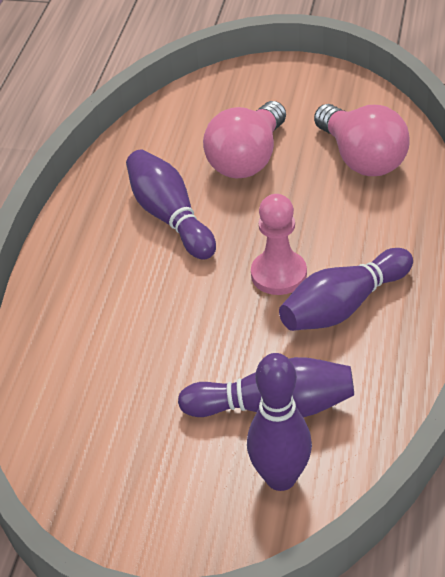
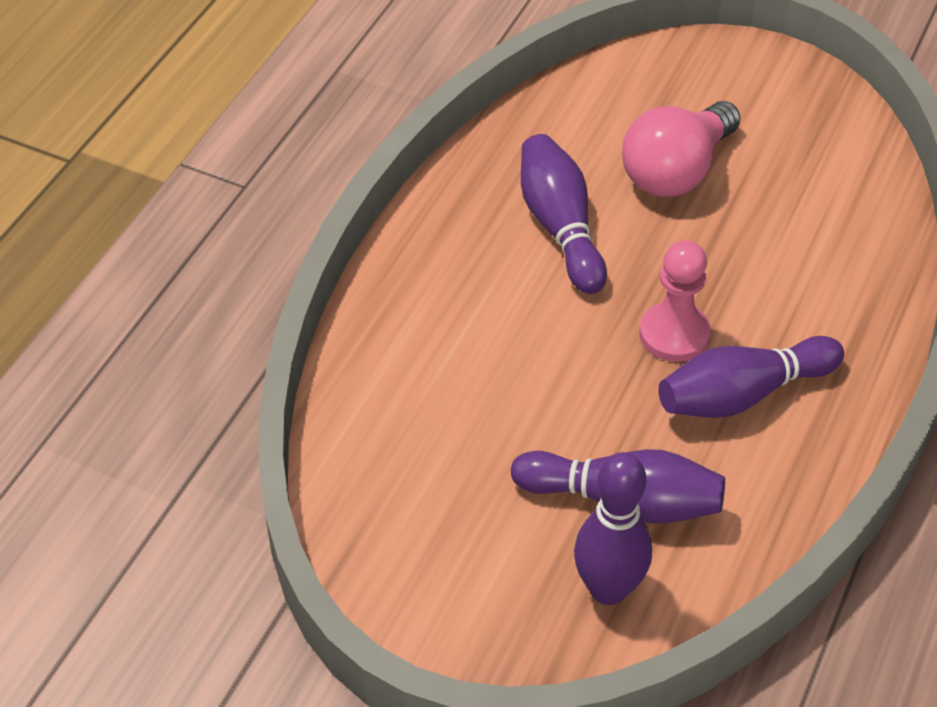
camera: 10 degrees right, 5 degrees up
(361, 158) = (820, 203): pink light bulb -> none

